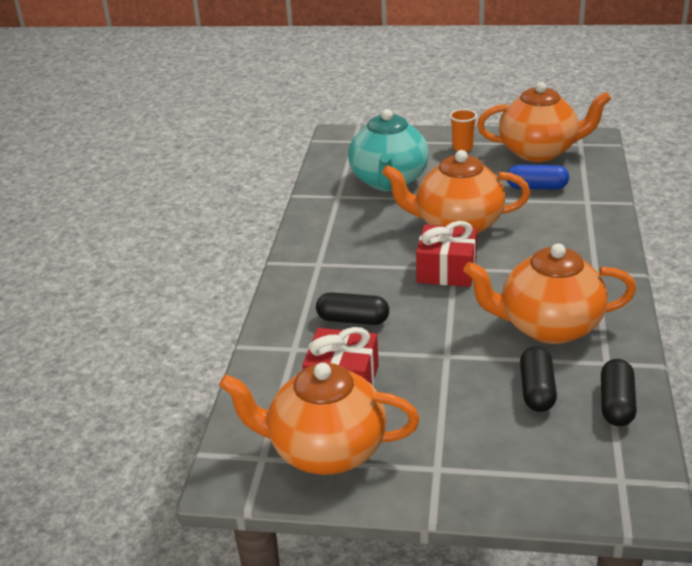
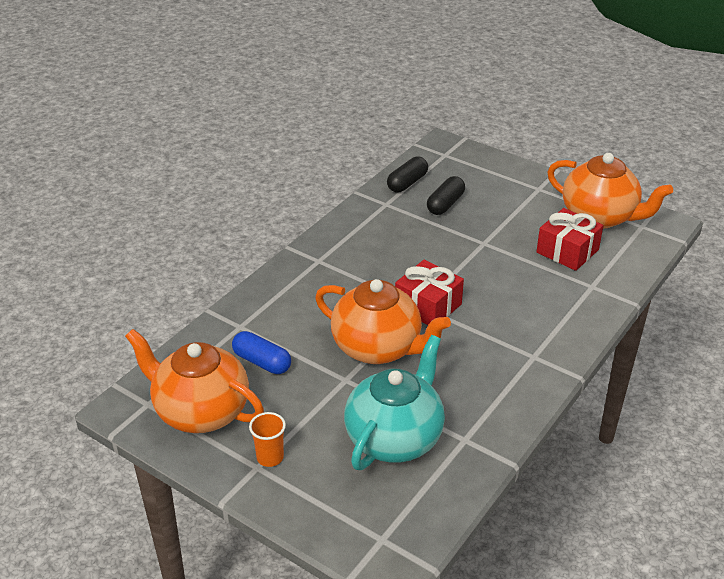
camera: 155 degrees left, 5 degrees up
(353, 320) = (534, 292): black capsule -> none
(548, 326) = (397, 236): orange teapot -> none

